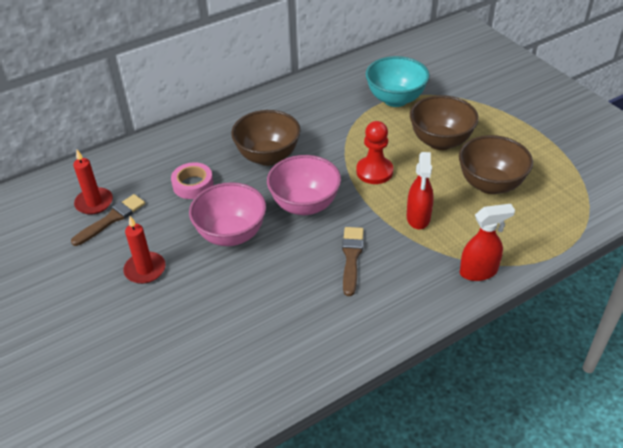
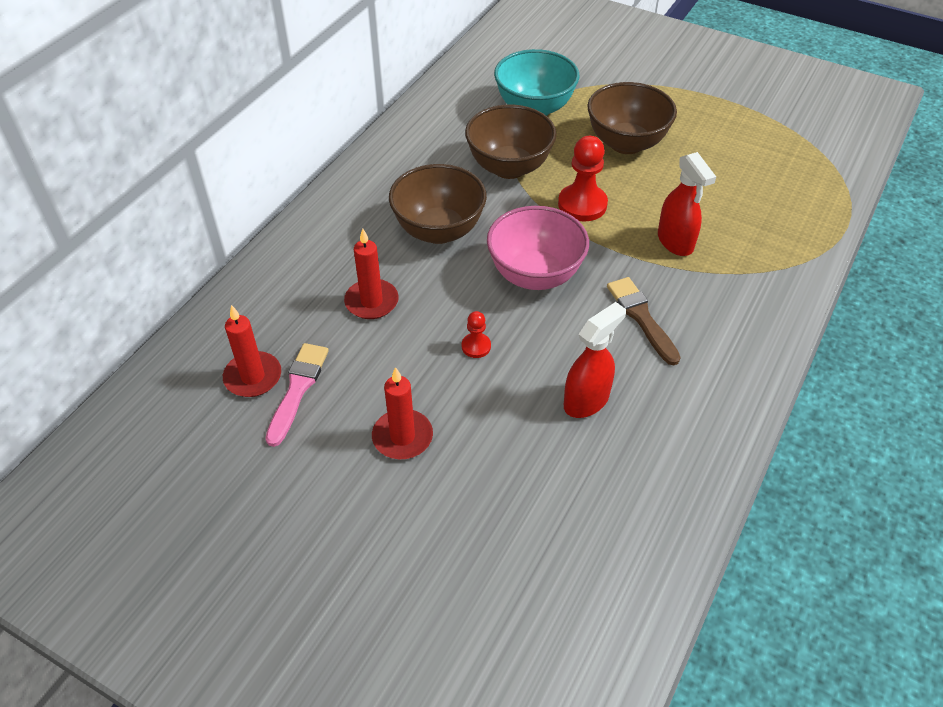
camera: 30 degrees left, 5 degrees up
(111, 219) = (297, 389): brown brush -> pink brush
(193, 185) = (371, 302): pink tape -> red candle
(231, 234) = (476, 346): pink bowl -> red pawn
(478, 271) = (786, 279): red spray bottle -> red spray bottle (586, 400)
(490, 184) = (719, 175): brown bowl -> brown bowl (509, 167)

